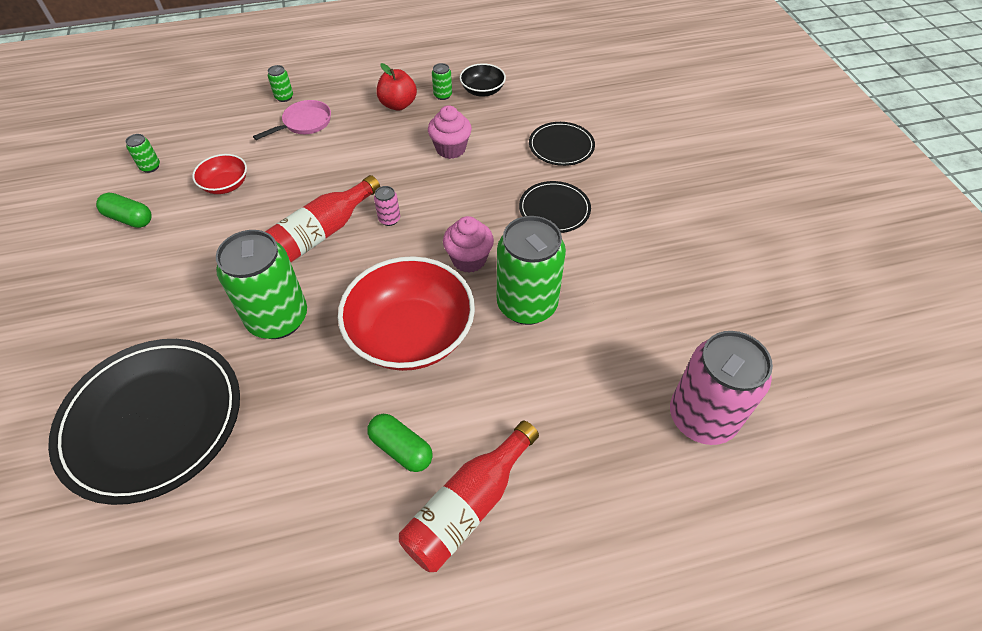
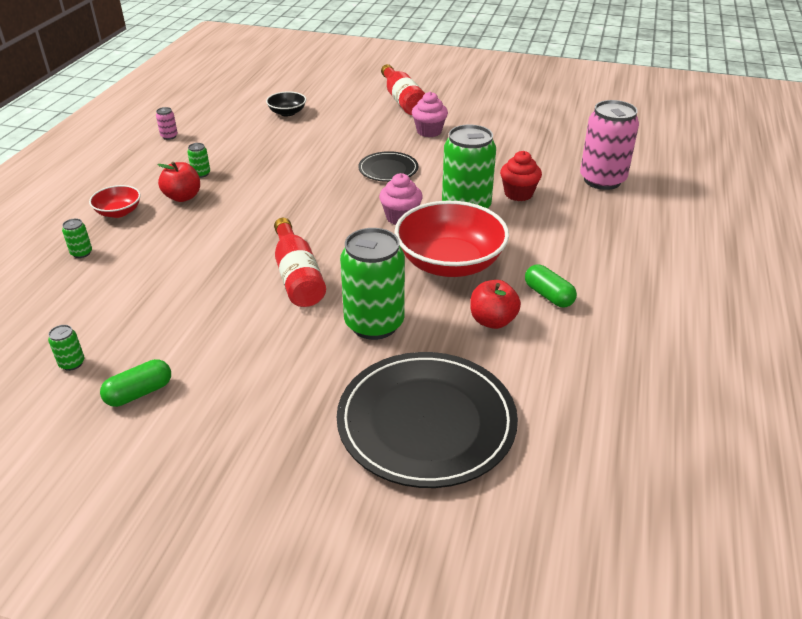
camera: 60 degrees left, 15 degrees down
(225, 185) = (167, 317): red bowl -> red bowl (119, 212)
(304, 123) = (138, 251): pink pan -> none
(328, 413) = (492, 321): none -> red apple
(389, 219) = (319, 240): pink can -> pink can (169, 136)
(401, 448) = (548, 295): green capsule -> green capsule turned 75 degrees clockwise
(450, 149) = (272, 189): pink cupcake -> pink cupcake (429, 131)
(468, 506) = (611, 281): red bottle -> red bottle (402, 100)
(482, 91) = (221, 155): black bowl -> black bowl (287, 113)
(561, 146) = (328, 146): black plate -> none
(595, 341) = (518, 194): none -> red cupcake

